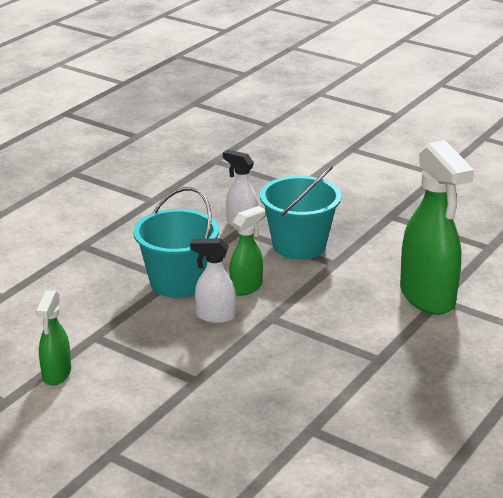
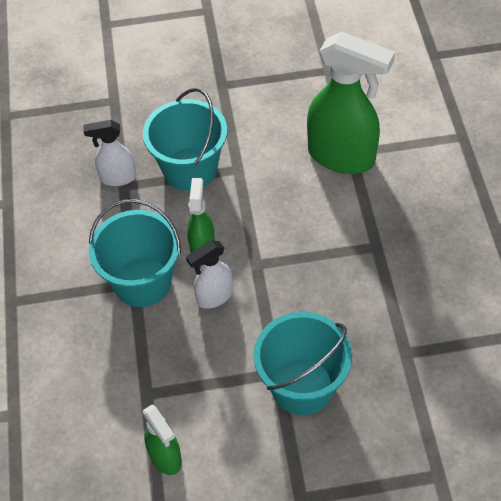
camera: 40 degrees left, 25 degrees up
(203, 398) = (302, 386): none -> turquoise bucket

